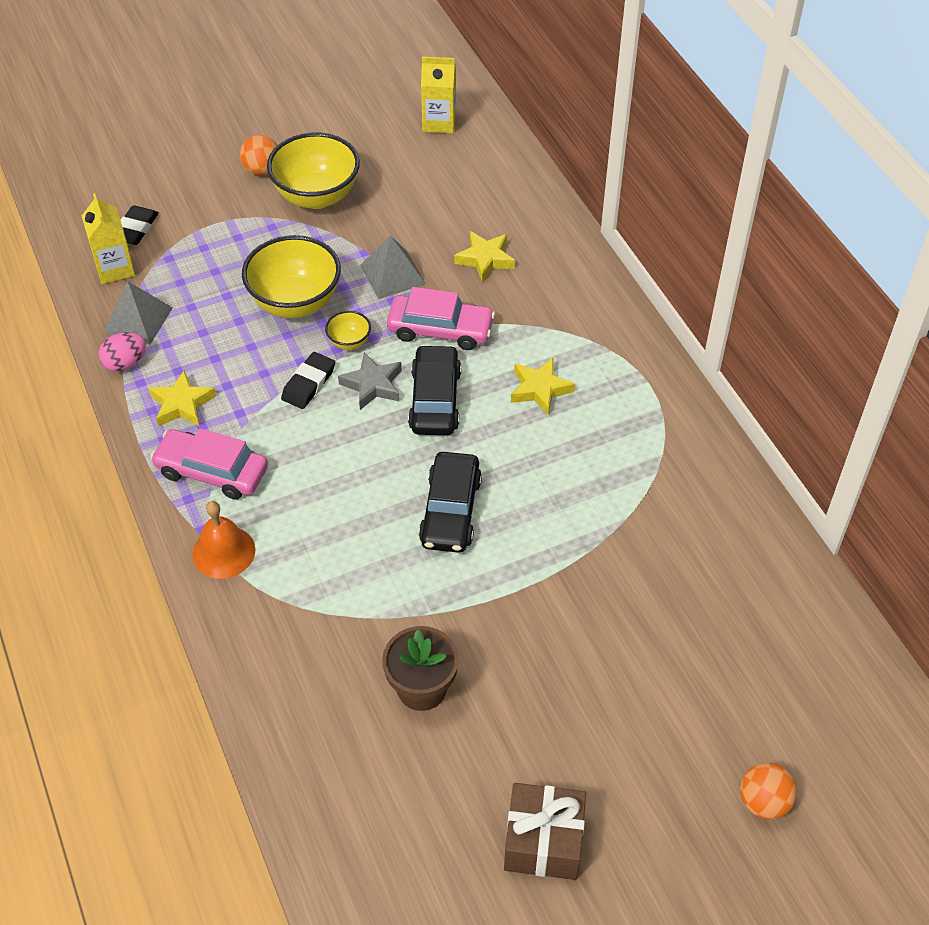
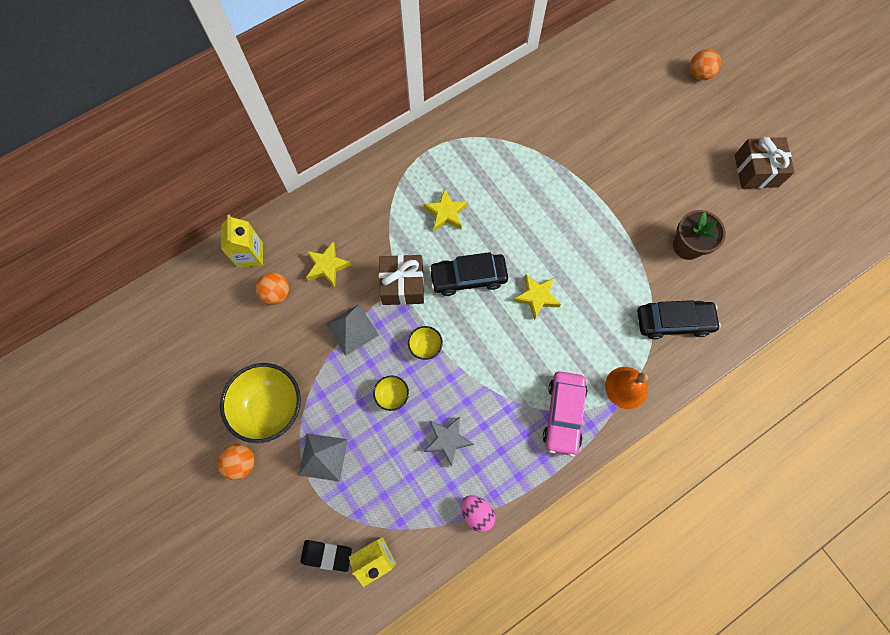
camera: 100 degrees left, 20 degrees up
(138, 319) = (430, 518): grey pyramid -> grey pyramid (323, 457)
(182, 404) = (508, 454): yellow star -> yellow star (536, 297)
(295, 302) = (392, 395): yellow bowl -> yellow bowl, size x0.46
(308, 384) = (470, 366): black eraser -> none
(373, 385) = (463, 321): grey star -> grey star (447, 440)
(439, 122) = (171, 327): yellow carton -> yellow carton (250, 255)
(440, 329) = (403, 285): pink car -> brown gift
(450, 511) = (558, 252): black car -> black car (673, 322)
(459, 210) = (276, 293): none -> orange ball

